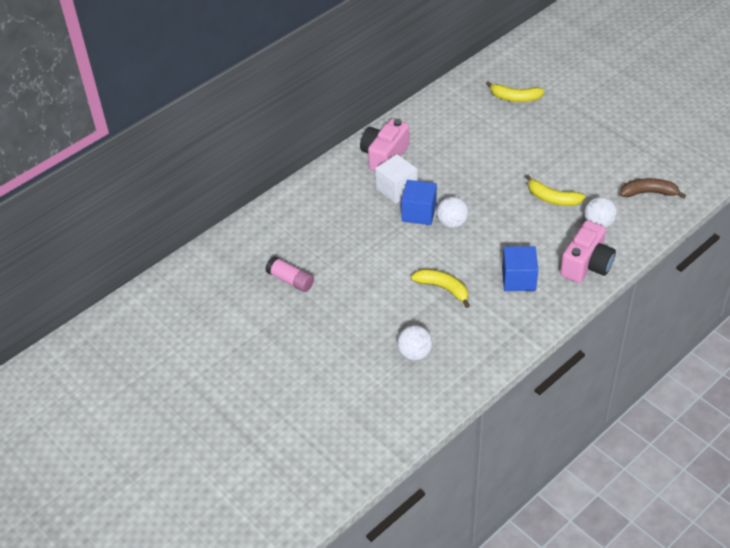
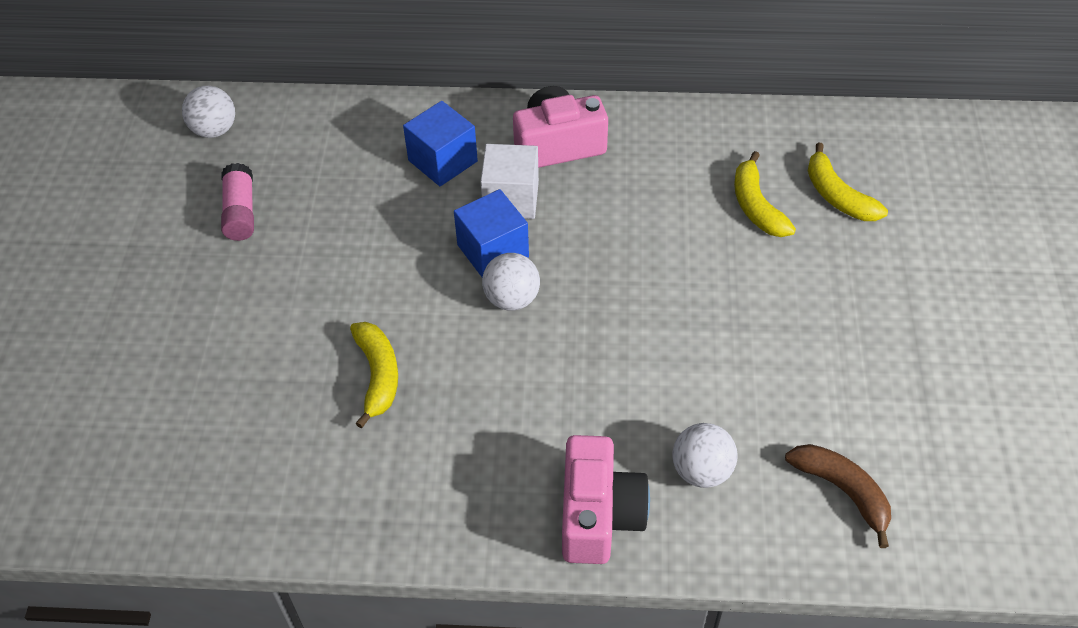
camera: 45 degrees right, 5 degrees up
(414, 353) = (227, 428): white ball -> white ball (214, 130)
(518, 279) = (483, 450): blue cube -> blue cube (442, 161)
(552, 198) = (688, 377): yellow banana -> yellow banana (756, 206)
(586, 264) = (599, 515): pink camera -> pink camera turned 75 degrees counterclockwise

